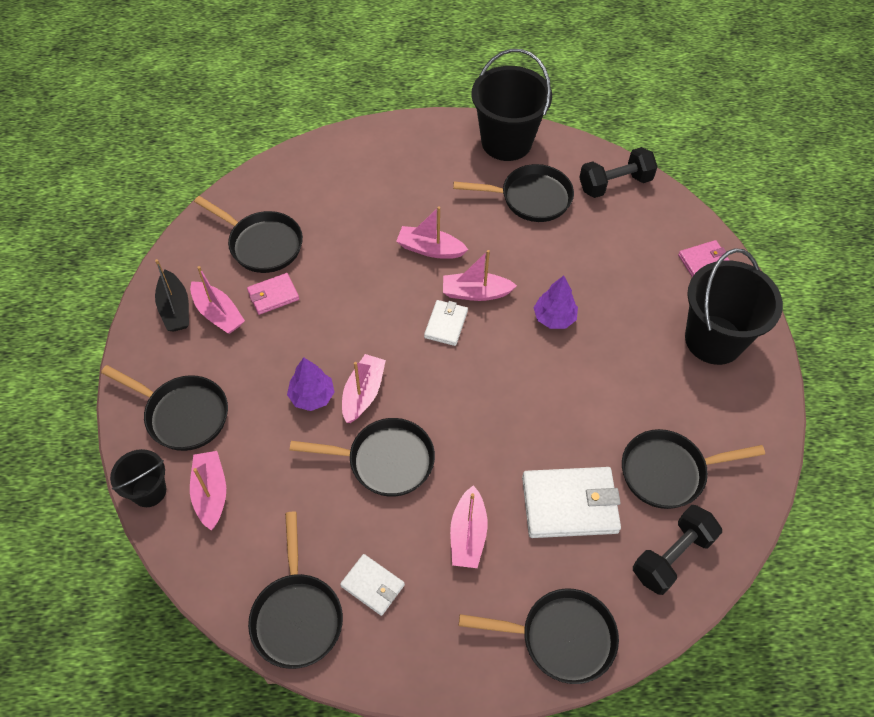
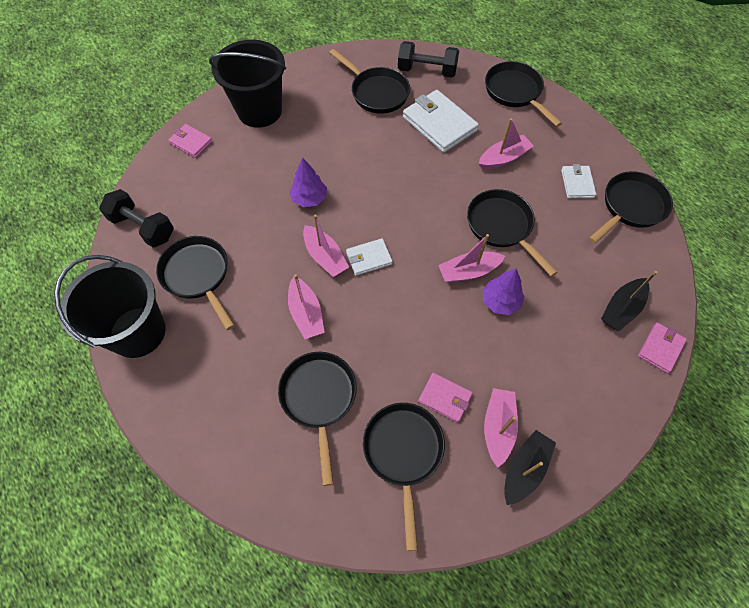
camera: 125 degrees left, 5 degrees up
(149, 491) = (660, 348): black bucket -> pink wallet
(182, 414) = (595, 377): black pan -> black pan (319, 399)
(211, 493) = (621, 309): pink boat -> black boat

